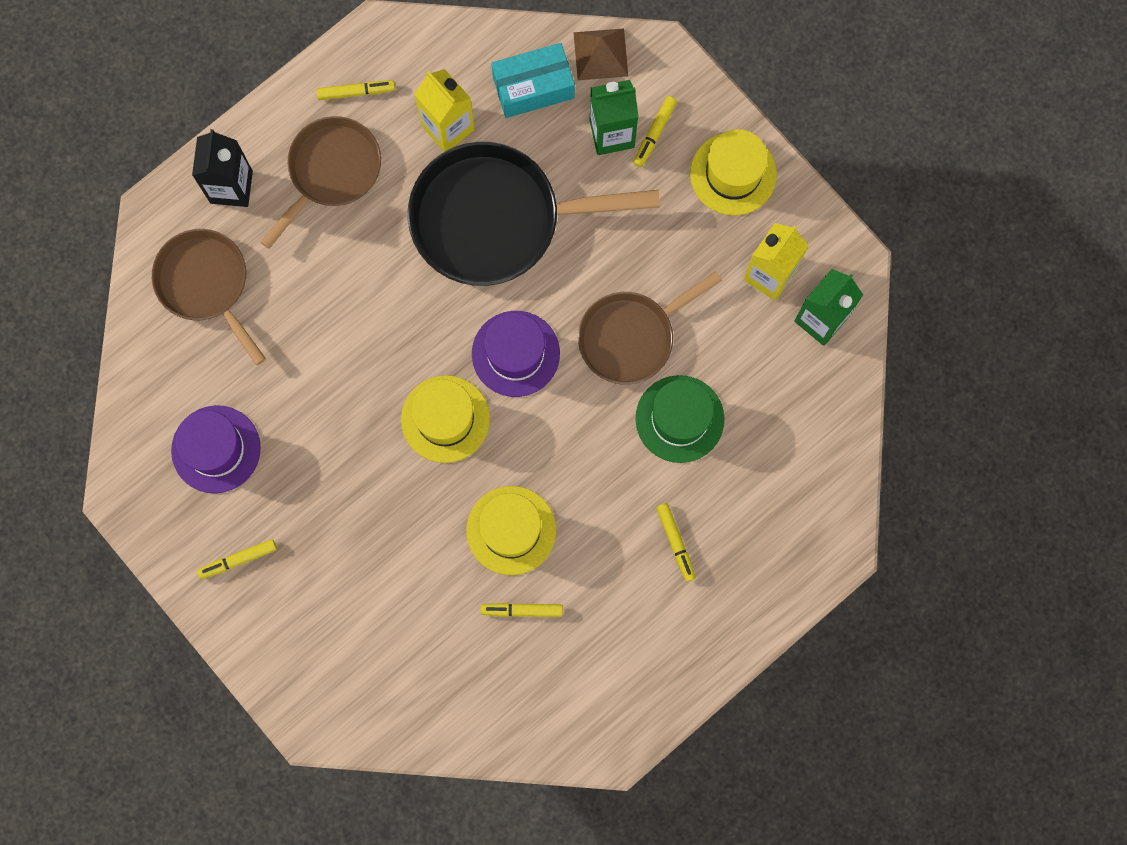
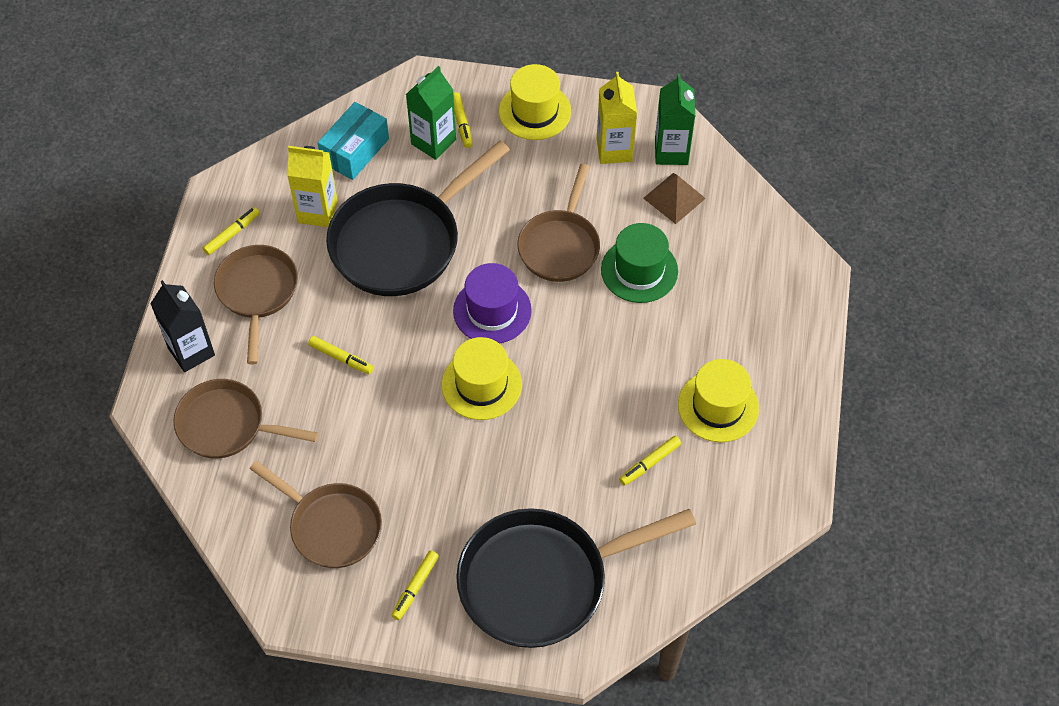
camera: 40 degrees left, 20 degrees down
(216, 449) = (331, 526): purple hat -> brown pan
(342, 640) = (542, 581): none -> black pan
(511, 530) = (593, 419): yellow hat -> yellow hat (718, 406)
(600, 54) = (383, 103): brown pyramid -> brown pyramid (674, 198)
(676, 542) = (710, 344): yellow marker -> yellow marker (341, 358)

